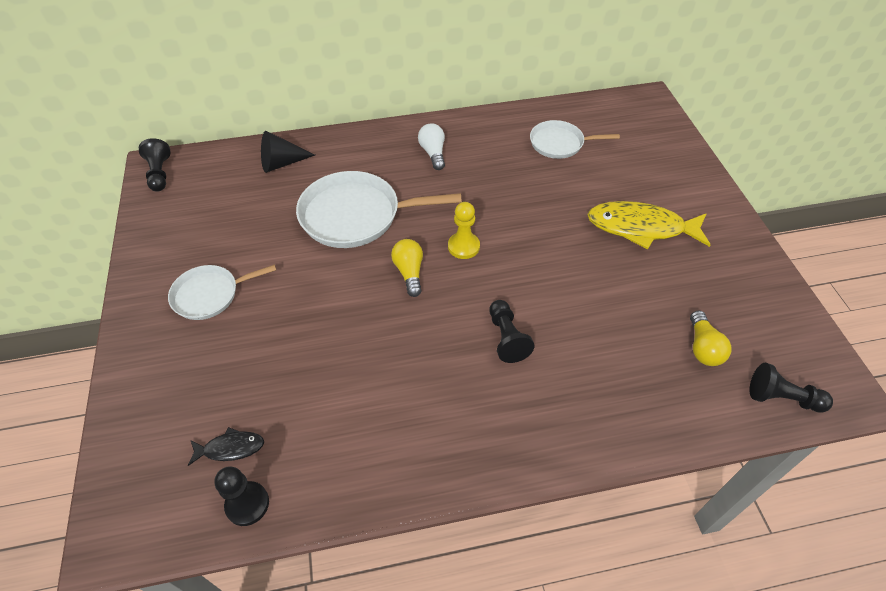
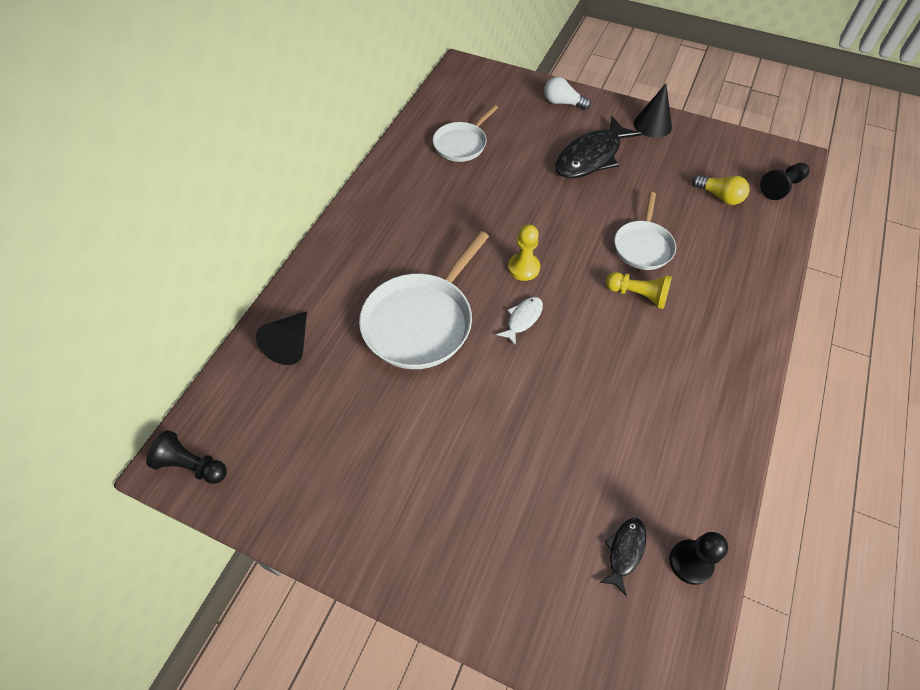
camera: 55 degrees left, 5 degrees up
(209, 295) = (424, 491): white pan -> white pan (643, 246)
(409, 272) = (523, 319): yellow light bulb -> white fish
(433, 153) = (393, 225): white light bulb -> white light bulb (563, 103)
(506, 338) = (638, 295): black pawn -> yellow pawn
(641, 228) = (591, 157): yellow fish -> black fish
(740, 251) = (652, 125): none -> black cone

